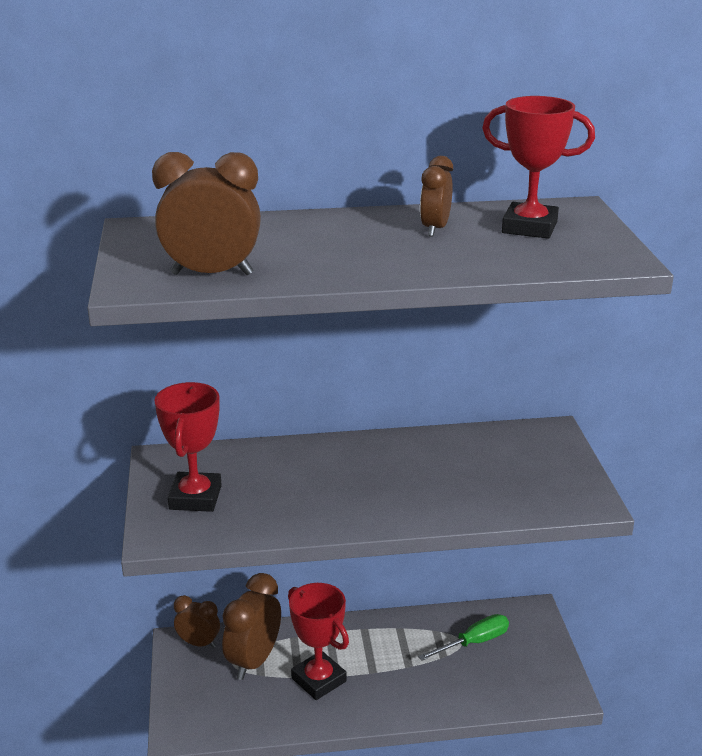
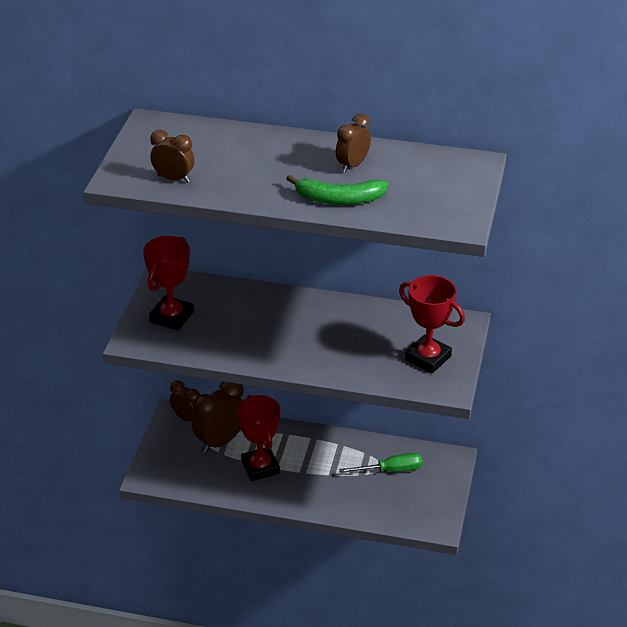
camera: 20 degrees right, 10 degrees up
(212, 274) = (173, 179): brown clock -> brown clock, size x0.62
(450, 261) = (339, 199): none -> green banana
(529, 227) = (422, 177): red trophy -> red trophy (428, 358)

